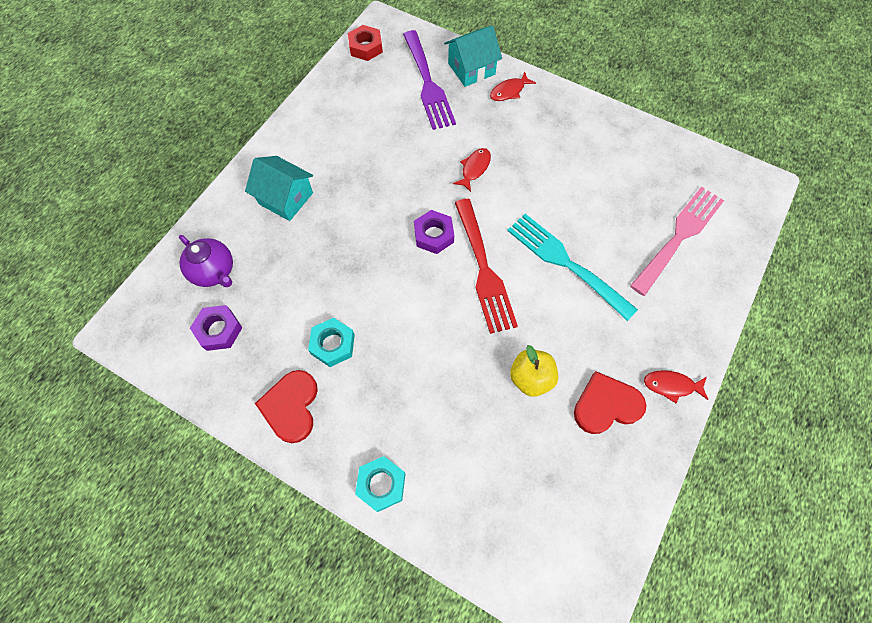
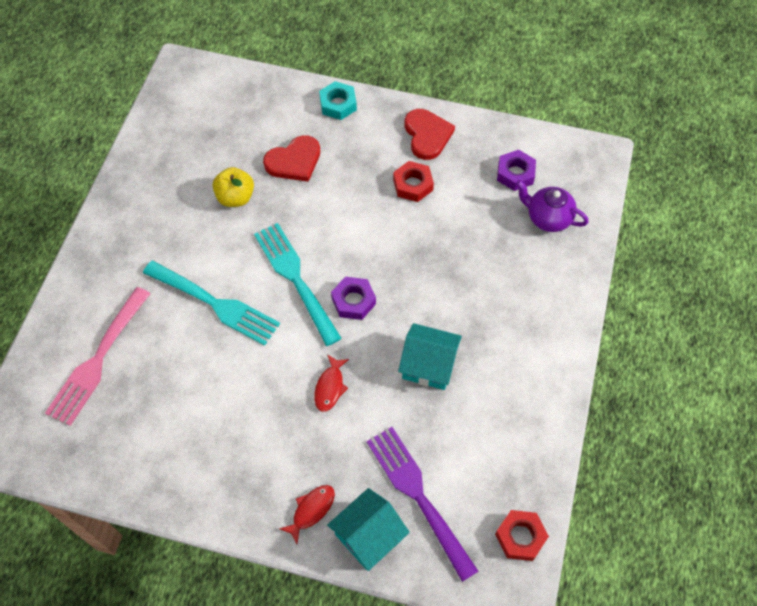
camera: 165 degrees right, 5 degrees down
(286, 198) = (519, 303): turquoise house -> turquoise house (428, 365)
(333, 344) = (413, 185): turquoise nut -> red nut
(484, 270) = (295, 278): red fork -> turquoise fork
(606, 405) = (169, 192): red heart -> red heart (294, 161)
(671, 385) = (113, 218): red fish -> none

